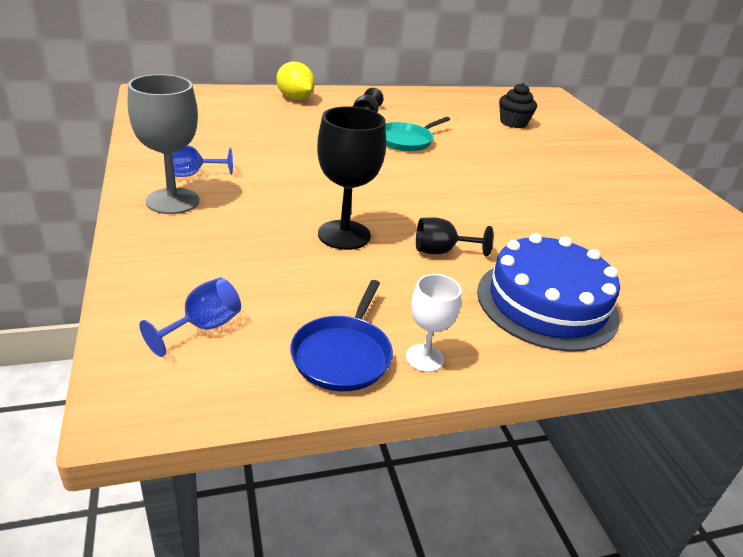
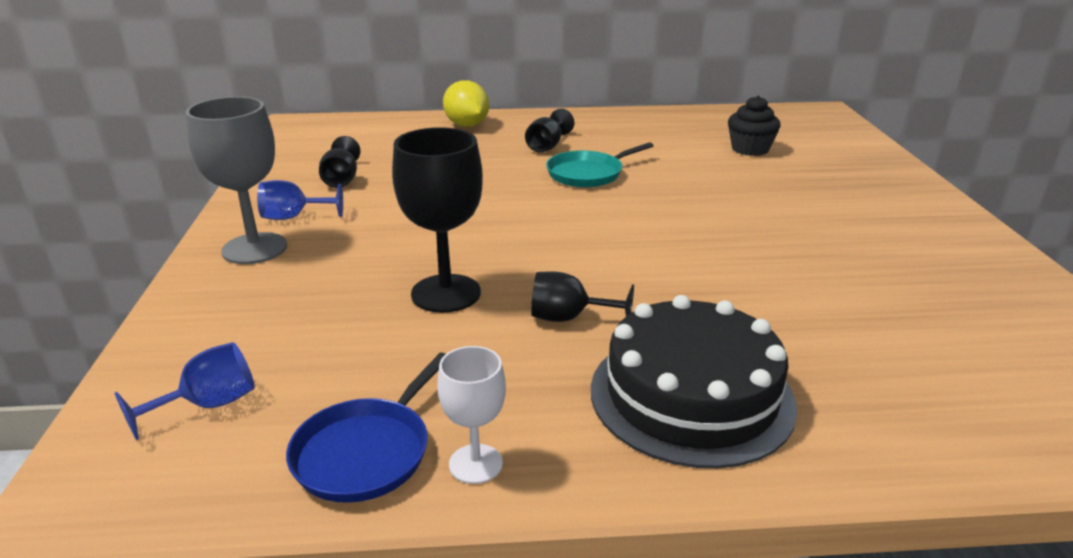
camera: 15 degrees right, 5 degrees down
(215, 143) = (341, 179): none -> black goblet
(547, 303) = (691, 395): blue cake -> black cake

